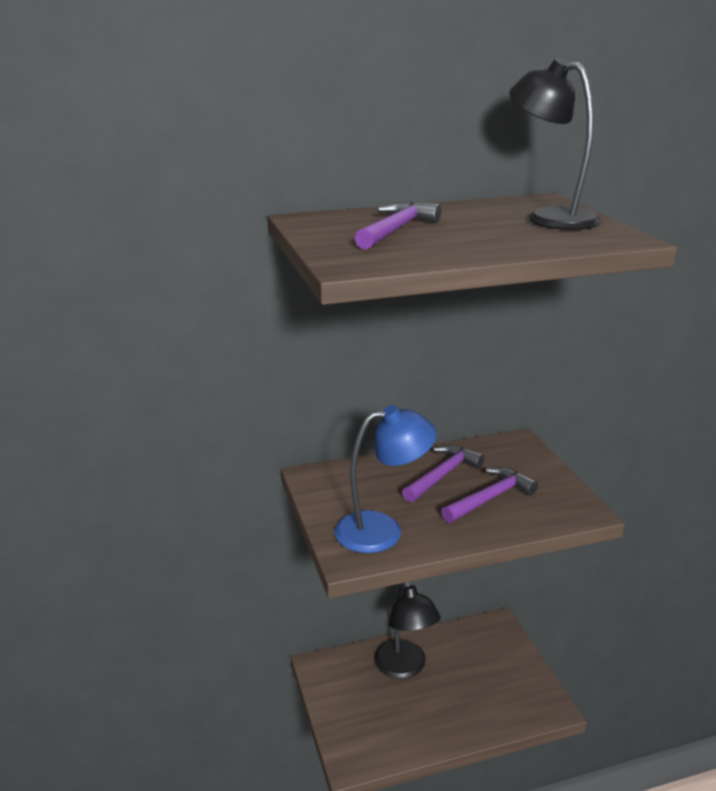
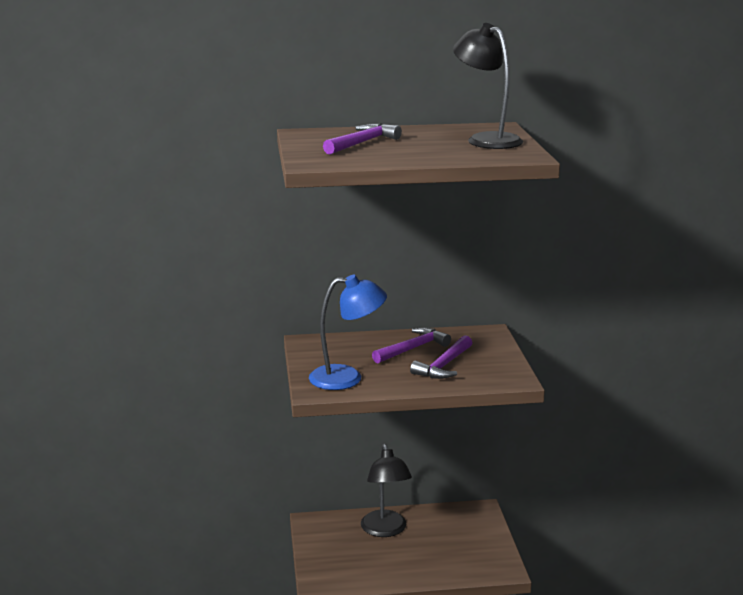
camera: 10 degrees right, 5 degrees down
(490, 498) = (444, 366): purple hammer -> purple hammer turned 150 degrees clockwise

